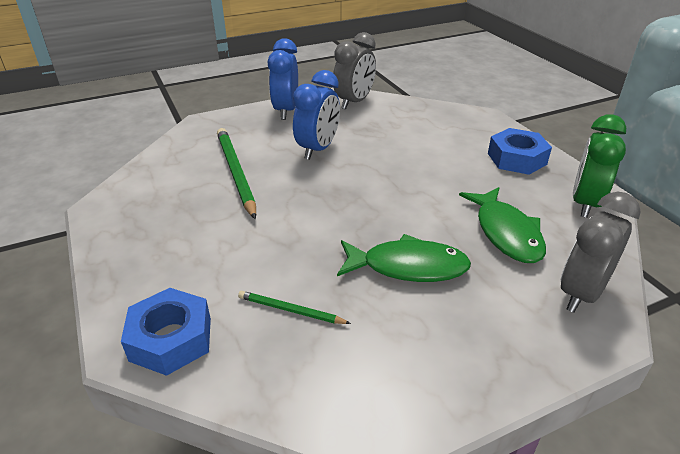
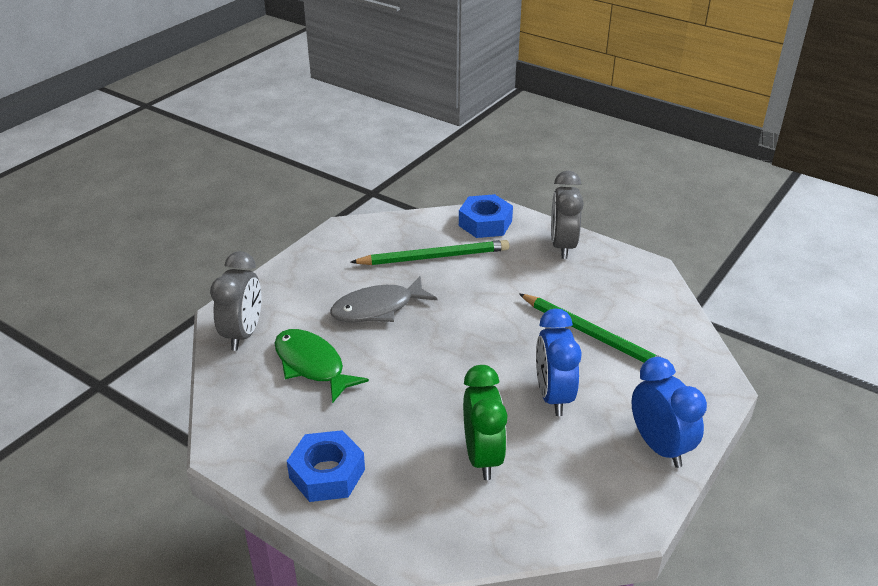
camera: 150 degrees right, 0 degrees up
(290, 310) = (434, 257): green pencil -> green pencil, size x1.93
(354, 102) = (597, 507): grey clock -> grey clock (563, 246)
(408, 267) = (377, 308): green fish -> grey fish
(585, 203) = (241, 430): green clock -> green clock (482, 457)

